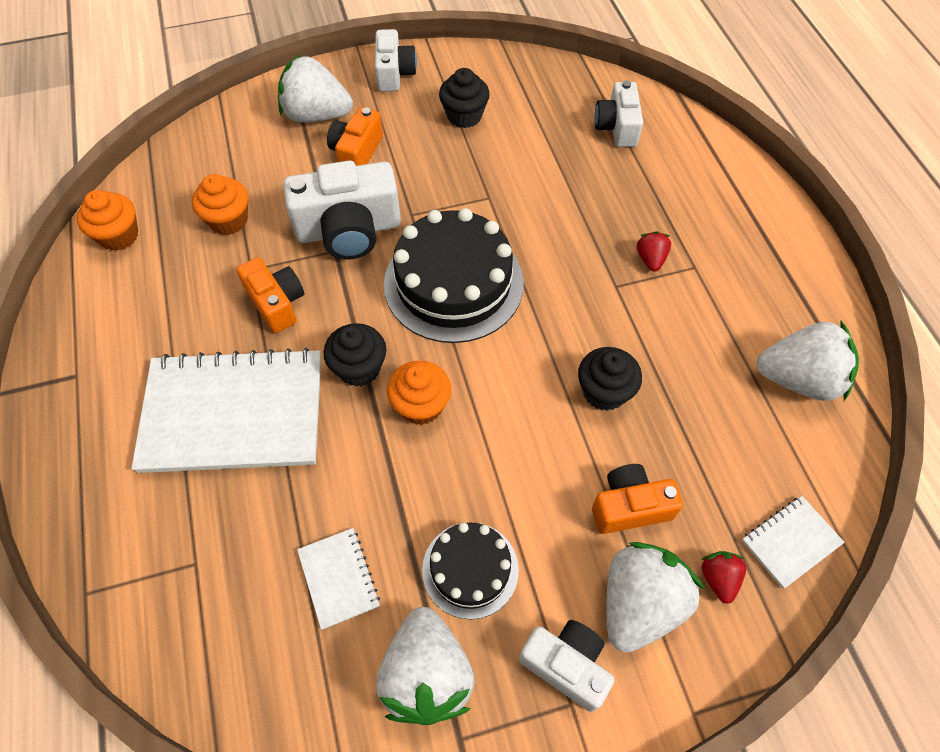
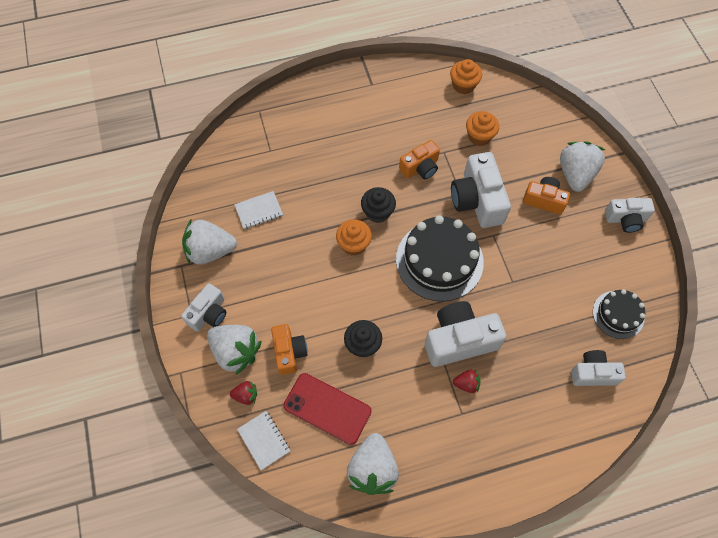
camera: 90 degrees right, 5 degrees up
(234, 413) = (349, 156): white notebook -> none
(464, 116) = (589, 266): black cupcake -> none
(470, 569) = (259, 270): black cake -> black cake (618, 314)
(585, 264) = (459, 340): none -> white camera
(718, 443) = (327, 408): none -> red phone

